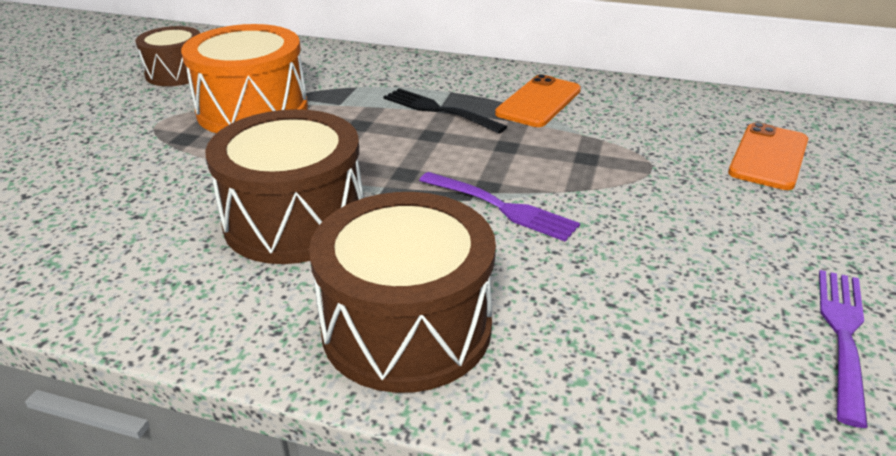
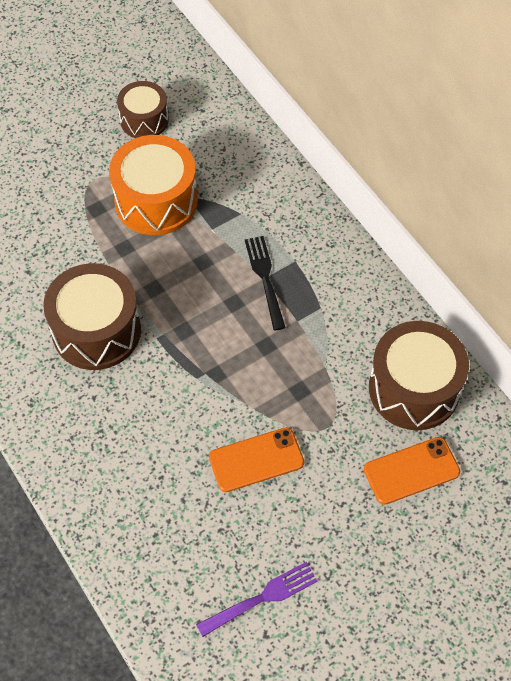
camera: 40 degrees right, 25 degrees up
(406, 327) = (83, 443): brown drum -> brown drum (414, 388)
(501, 207) = (205, 396): purple fork -> none
(539, 102) = (338, 313): orange phone -> orange phone (256, 460)

